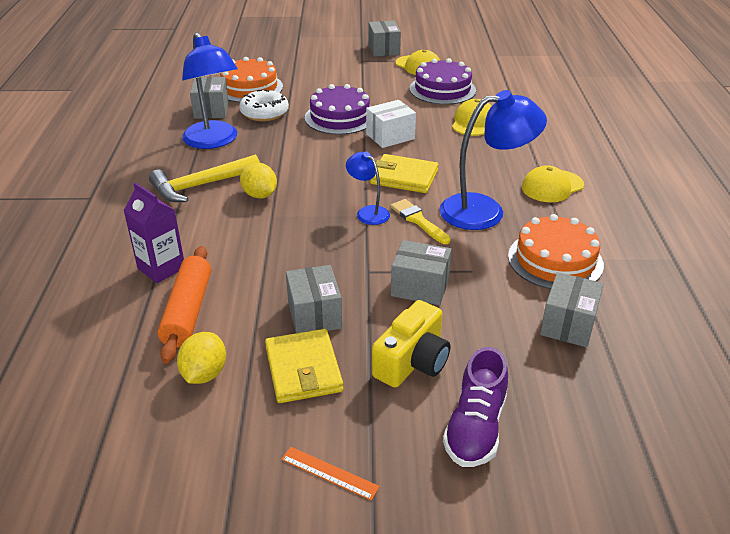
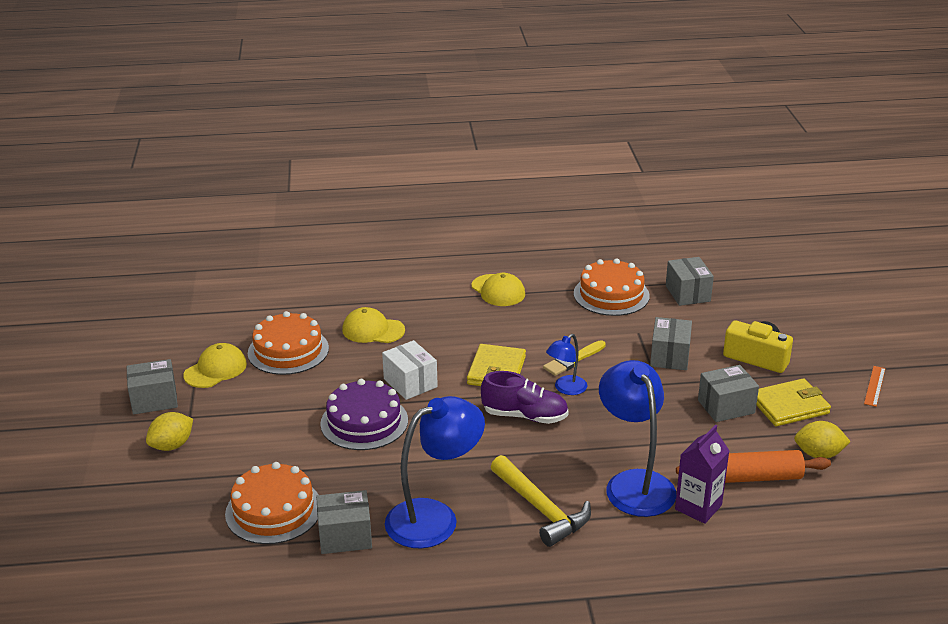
camera: 95 degrees left, 5 degrees down
(259, 195) = (551, 462): yellow lemon -> yellow lemon (172, 445)
(264, 113) = (353, 485): white donut -> none
(442, 89) = (288, 350): purple cake -> orange cake
(475, 428) = (806, 332): purple shoe -> purple shoe (525, 416)
(485, 210) = (547, 325): blue lamp -> blue lamp (634, 483)
(568, 324) = (687, 293): grey box -> grey box turned 60 degrees clockwise

